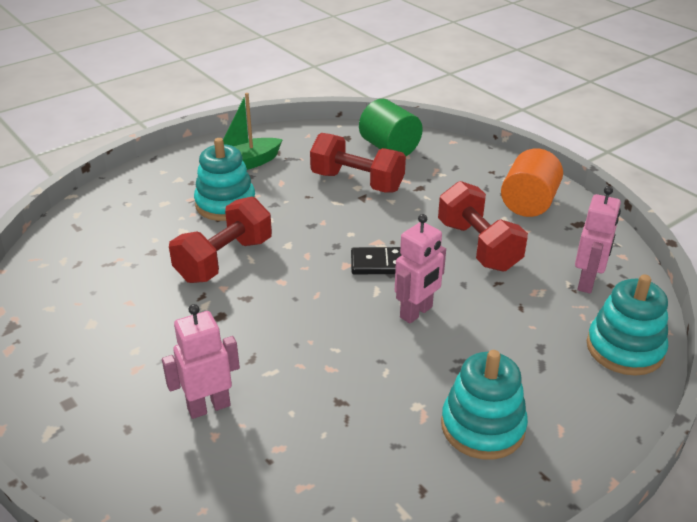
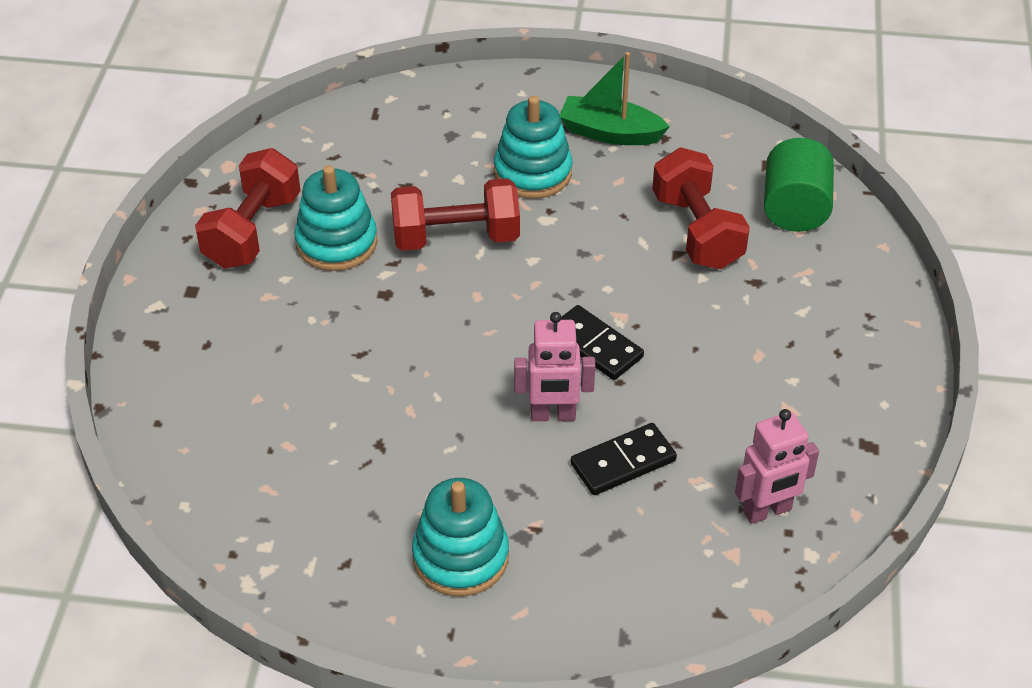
camera: 45 degrees right, 10 degrees up
(209, 407) = (280, 371): pink robot -> none
(478, 246) = (714, 391): red dumbbell -> red dumbbell (252, 231)
(488, 309) = (623, 462): none -> black domino
(528, 203) = (849, 382): orange cylinder -> none
(624, 349) = (694, 598): turquoise stacking toy -> turquoise stacking toy (336, 243)

